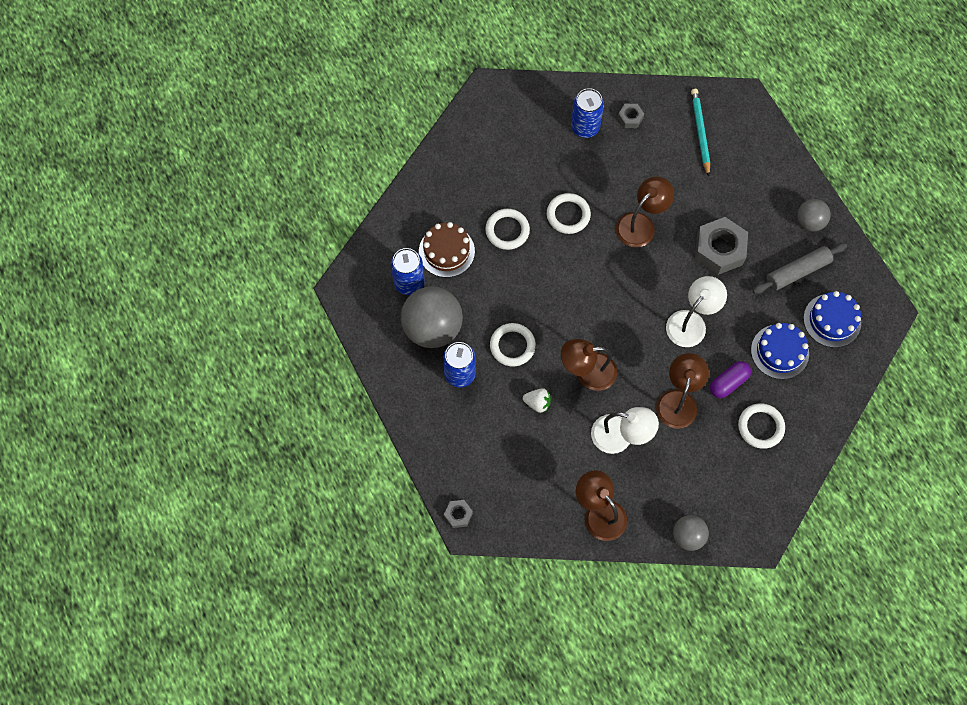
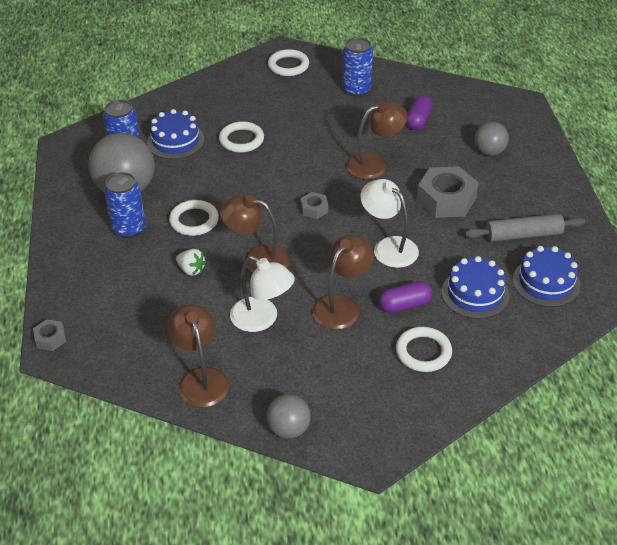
camera: 20 degrees right, 25 degrees down
(446, 251) = (175, 141): brown cake -> blue cake
(568, 215) = (306, 142): white ring -> white ring (288, 65)
(630, 118) = (403, 92): grey nut -> grey nut (314, 209)
(658, 153) = (418, 120): none -> purple capsule
(691, 322) = (388, 247): white lamp -> white lamp turned 105 degrees counterclockwise
(700, 132) = (467, 115): turquoise pencil -> none
(809, 222) = (553, 200): grey ball -> grey ball (489, 151)

